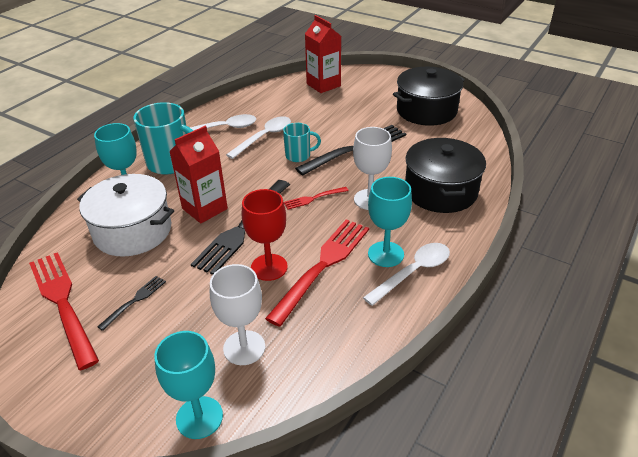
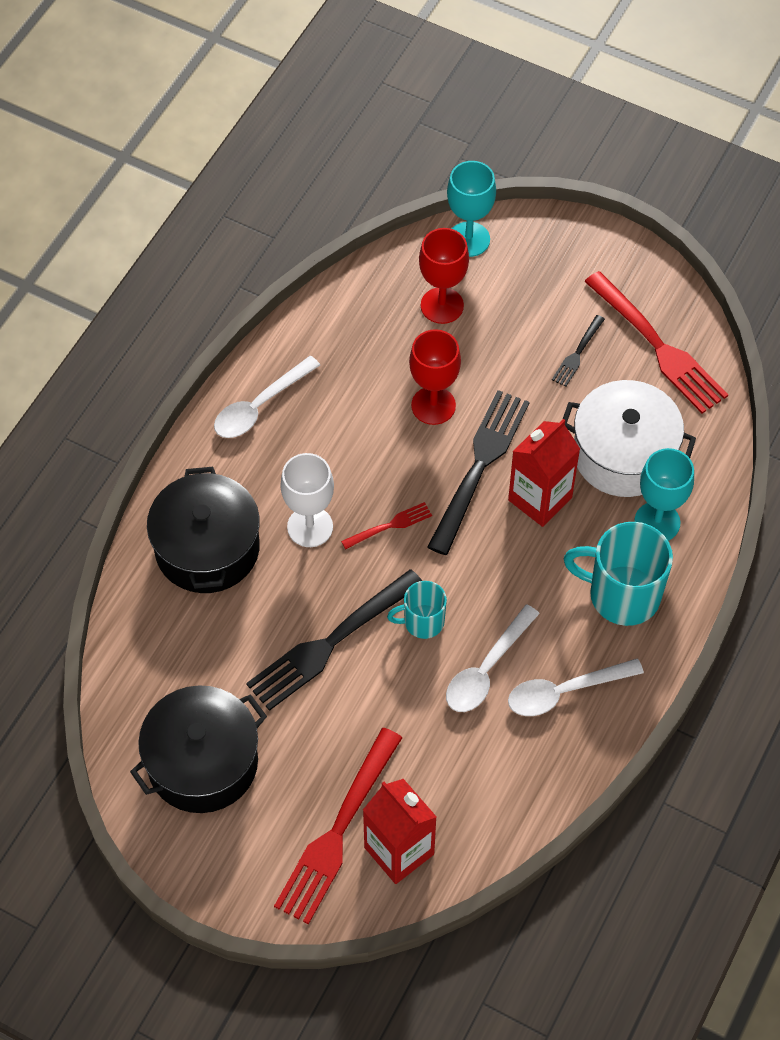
camera: 175 degrees right, 20 degrees up
(244, 348) = (442, 305): white goblet -> red goblet
(322, 266) = (368, 410): red fork -> red fork (338, 831)
(385, 254) = (291, 431): turquoise goblet -> none

